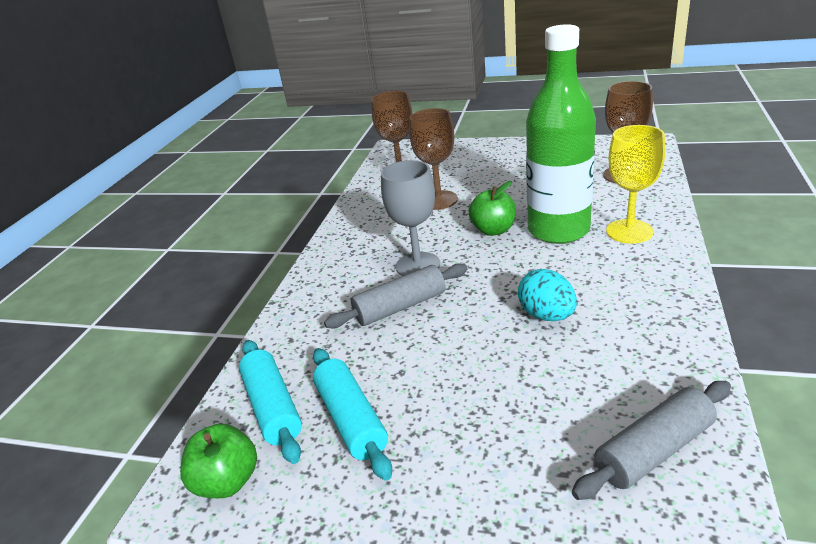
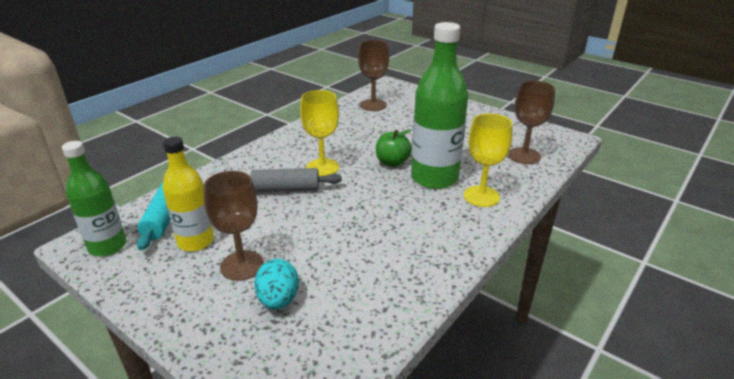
camera: 20 degrees right, 0 degrees up
(227, 481) = (107, 246): green apple -> green bottle
(351, 419) = (195, 241): turquoise rolling pin -> yellow bottle
(418, 265) = (322, 168): grey goblet -> yellow goblet
(438, 200) = (379, 130): brown goblet -> brown goblet (242, 265)
(547, 315) = (365, 229): turquoise egg -> turquoise egg (278, 300)
(654, 450) = (338, 332): grey rolling pin -> none

